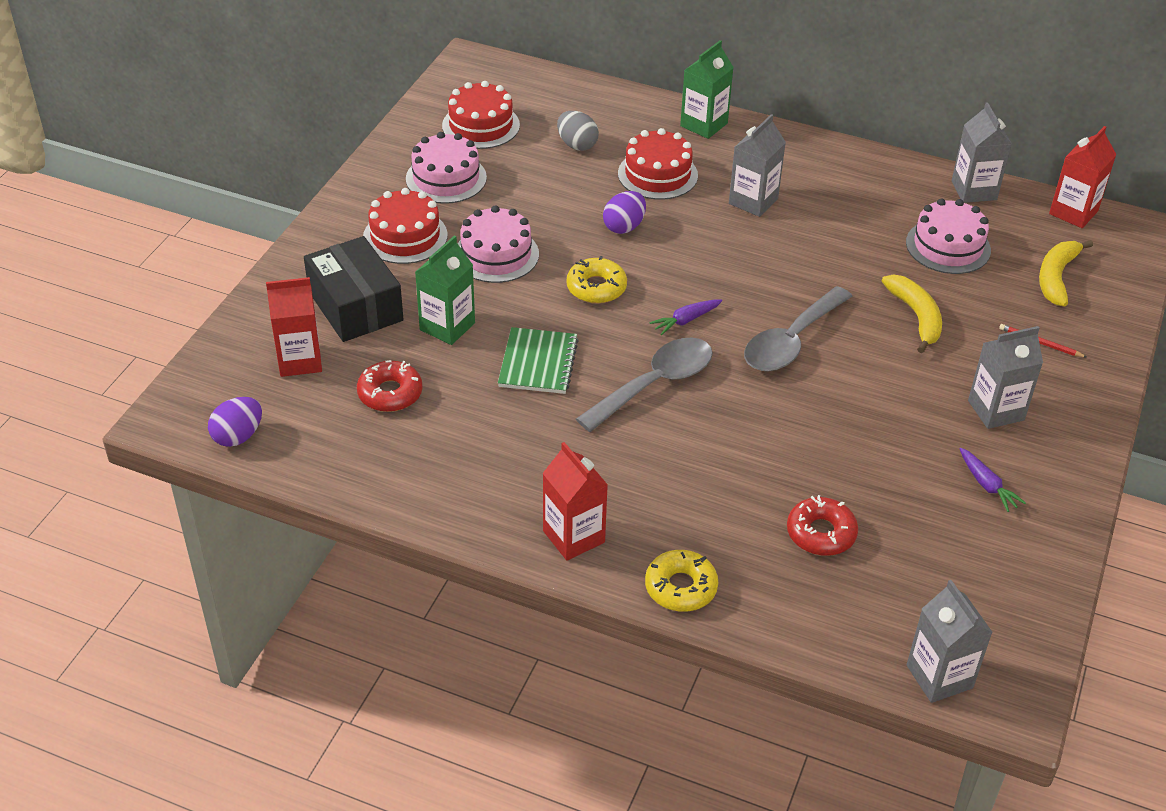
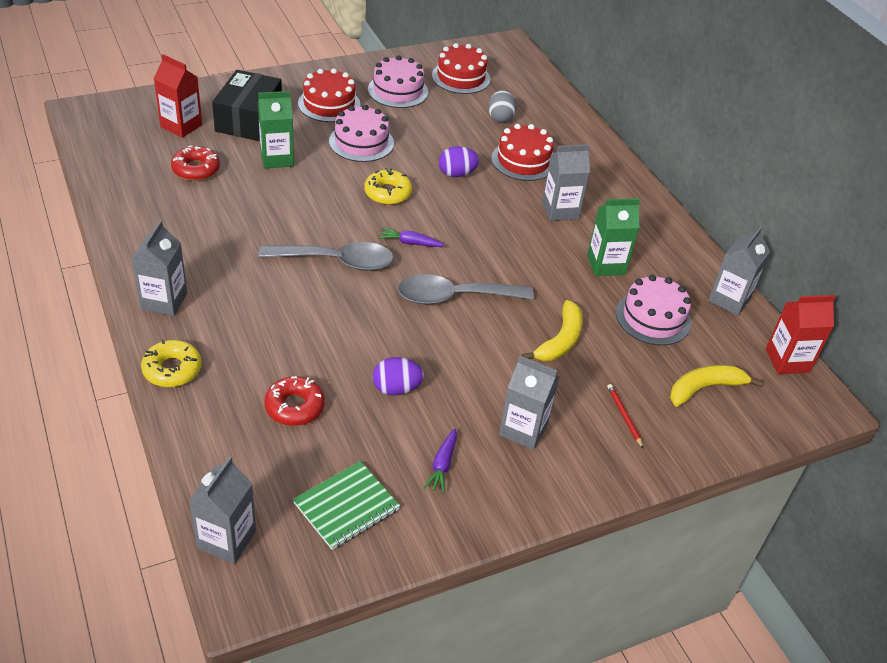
camera: 40 degrees right, 0 degrees up
(238, 436) = (97, 139): purple egg -> purple egg (396, 389)
(538, 363) = (292, 207): green notebook -> green notebook (346, 506)
(573, 537) = (164, 301): red carton -> grey carton
(704, 125) = (598, 153): green carton -> green carton (606, 265)

